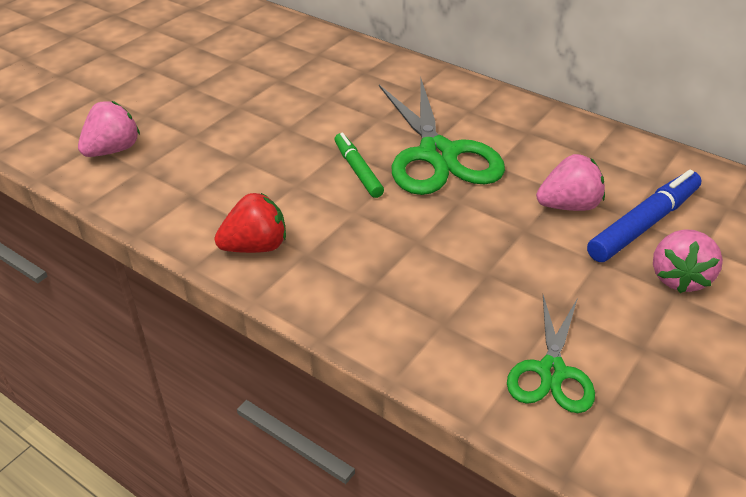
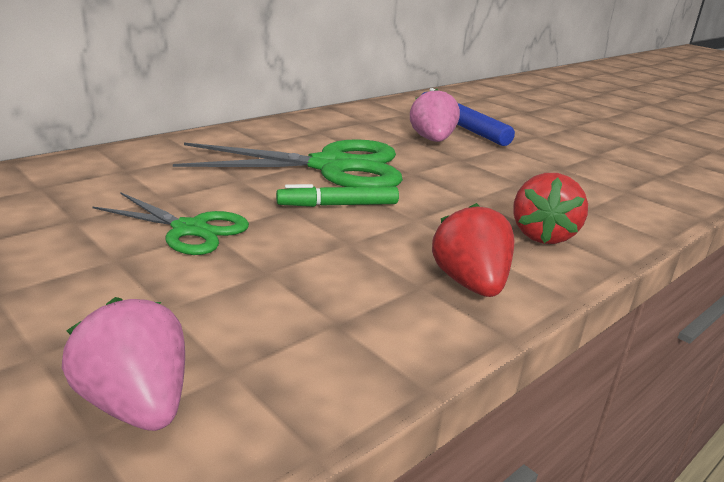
camera: 80 degrees left, 15 degrees down
(358, 287) = (542, 235): none -> red strawberry
(551, 371) = (631, 183): green scissors -> green scissors (189, 229)
(679, 278) = (522, 131): pink strawberry -> none

